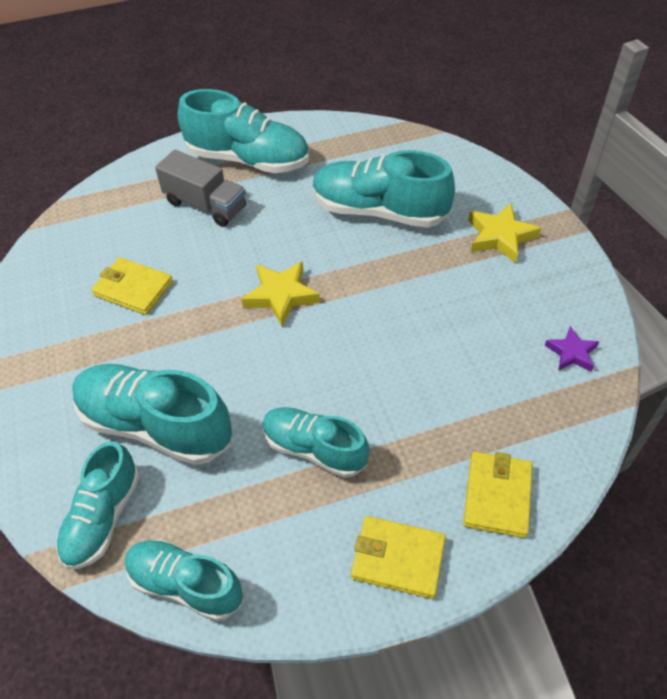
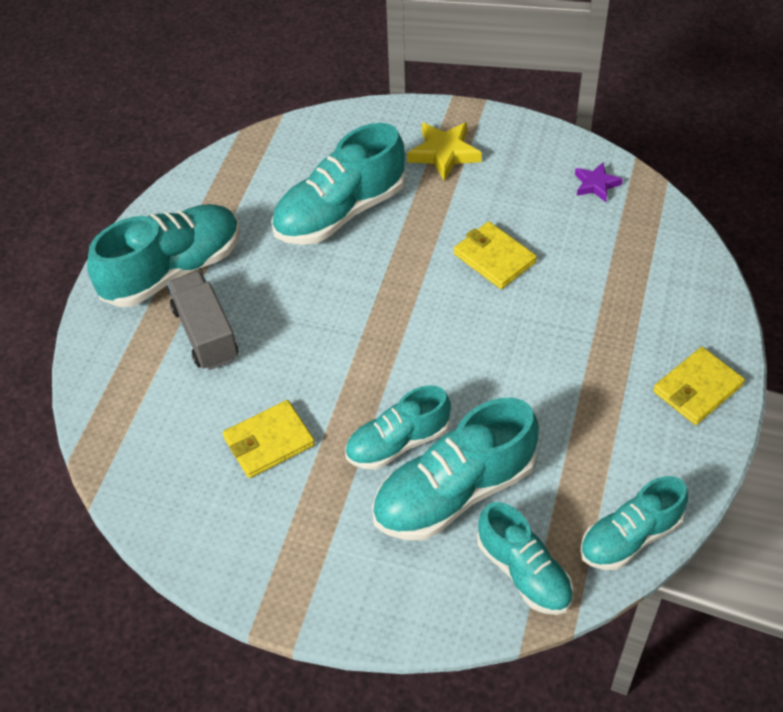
camera: 55 degrees left, 0 degrees up
(205, 205) = (205, 333): grey truck -> grey truck turned 90 degrees counterclockwise
(281, 295) = (379, 332): yellow star -> none
(314, 449) = (563, 391): turquoise shoe -> turquoise shoe (397, 443)
(497, 496) = (686, 301): yellow wallet -> yellow wallet (494, 258)

